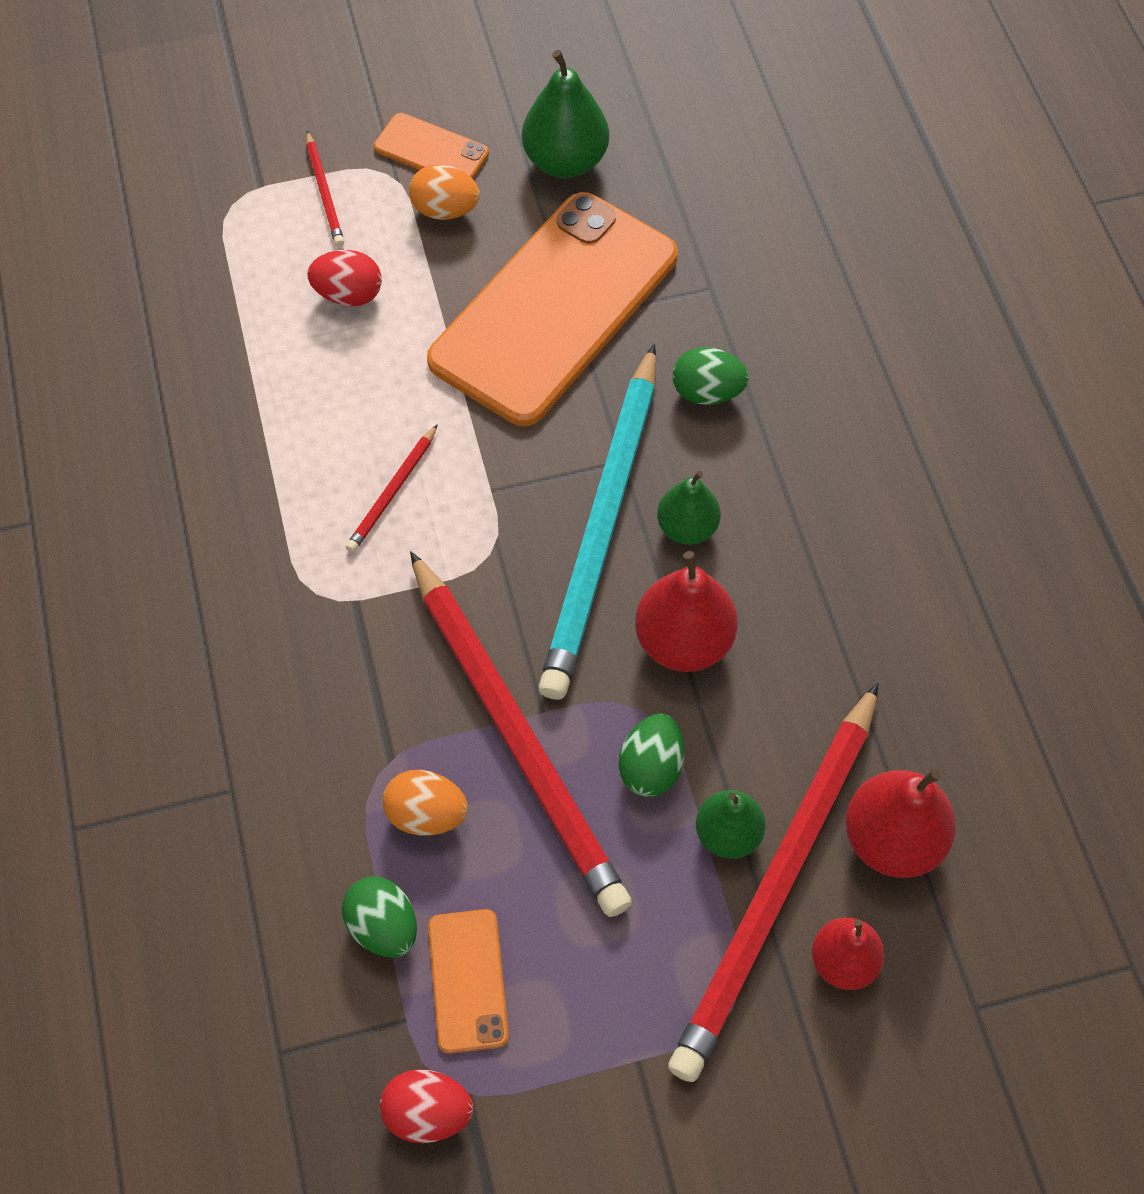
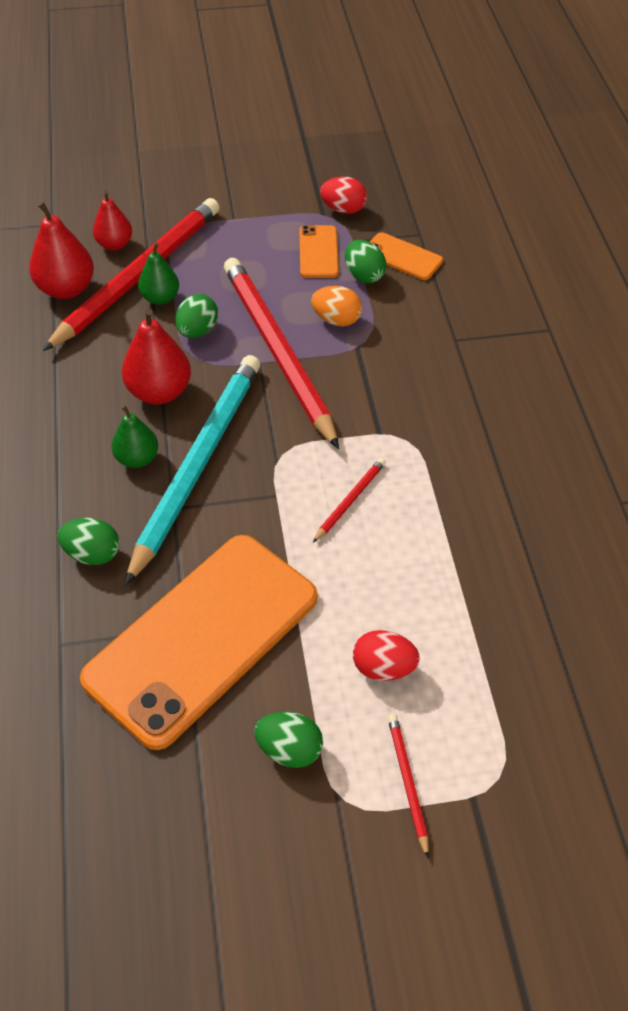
camera: 175 degrees left, 10 degrees down
(431, 150) = (298, 824): orange phone -> orange phone (402, 257)
(445, 210) = (289, 749): orange egg -> green egg
(565, 161) = (162, 797): green pear -> none

